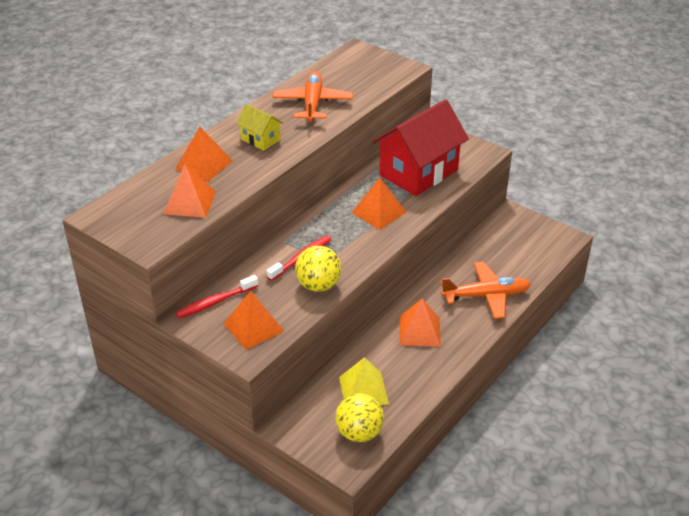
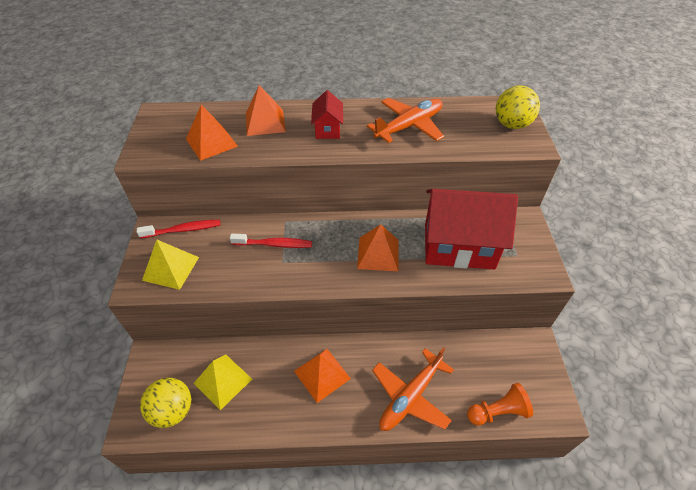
camera: 50 degrees right, 10 degrees up
(215, 302) = (183, 230): red toothbrush -> red toothbrush turned 150 degrees clockwise
(253, 327) = (171, 268): orange pyramid -> yellow pyramid
(260, 139) = (328, 129): yellow house -> red house
(318, 285) = (251, 275): yellow ball -> yellow ball (511, 125)
(486, 296) = (410, 396): orange plane -> orange plane turned 90 degrees clockwise
(539, 263) = (498, 411): none -> orange pawn

